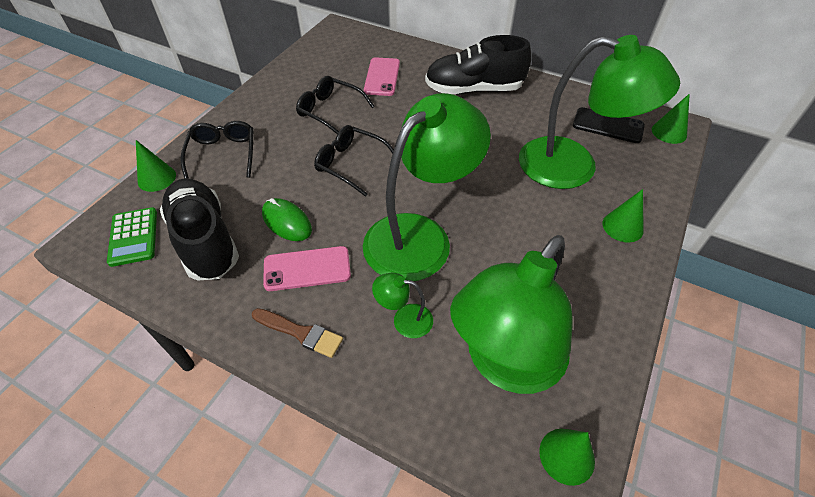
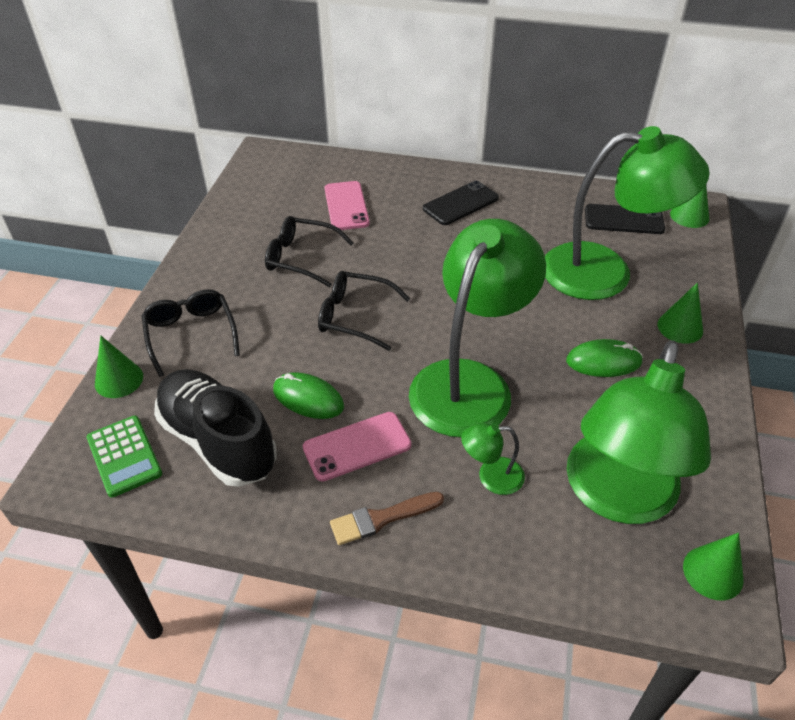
camera: 15 degrees left, 5 degrees down
(300, 333) = (382, 518): brown brush -> brown brush turned 150 degrees clockwise
(473, 89) = (460, 203): black shoe -> black phone
(541, 242) = (603, 361): none -> green mouse

